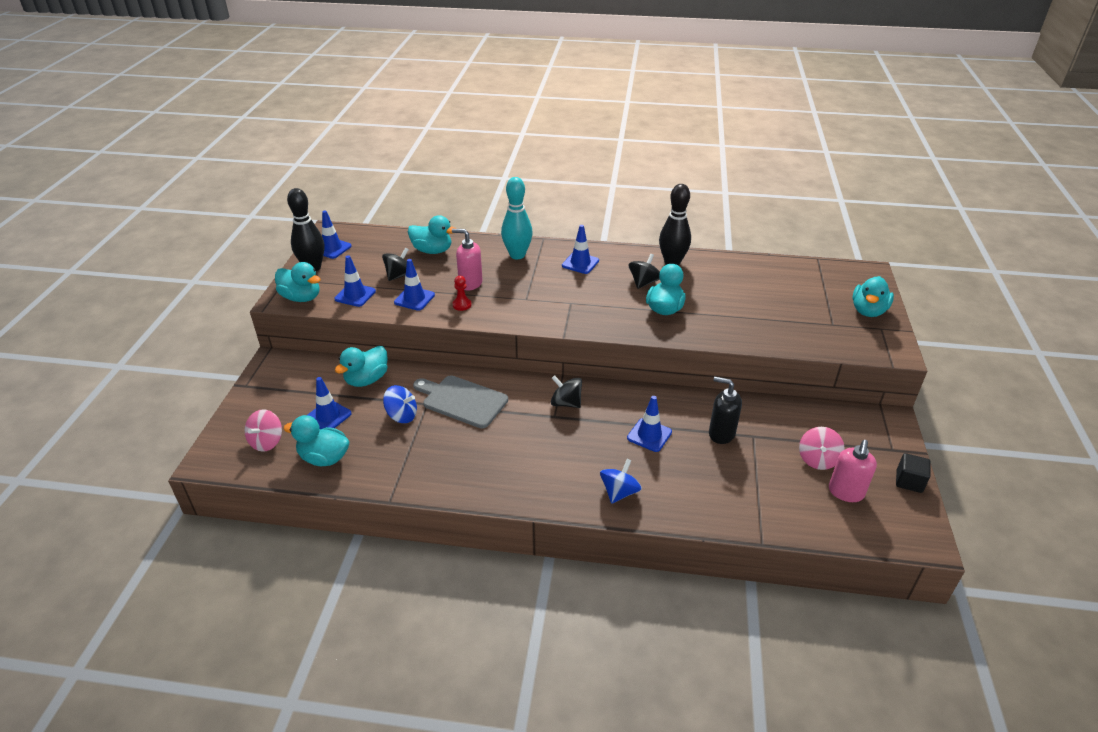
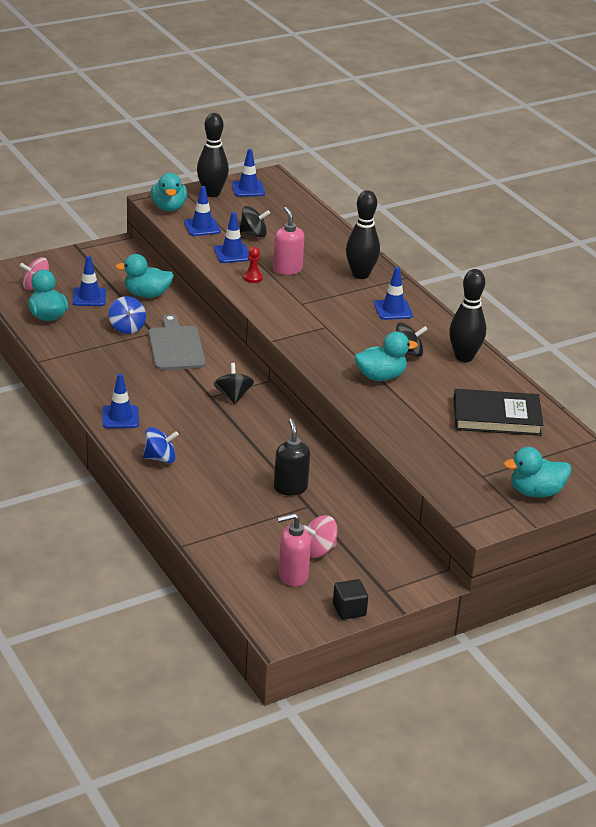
camera: 50 degrees right, 5 degrees down
(432, 251) = (309, 233): turquoise duck -> none
(517, 255) = (360, 274): turquoise bowling pin -> black bowling pin
(649, 435) = (243, 451): blue traffic cone -> blue traffic cone (120, 417)
(760, 284) = (496, 417): none -> black book

